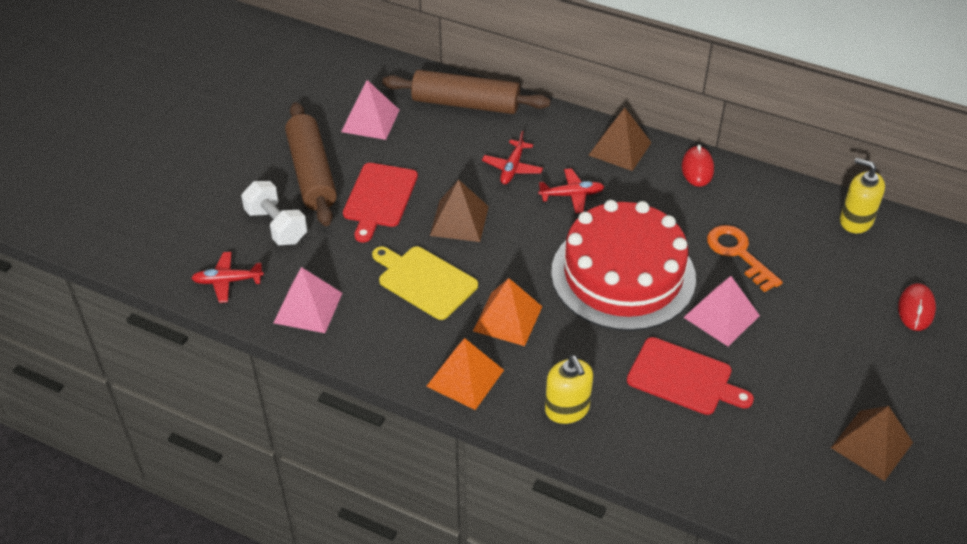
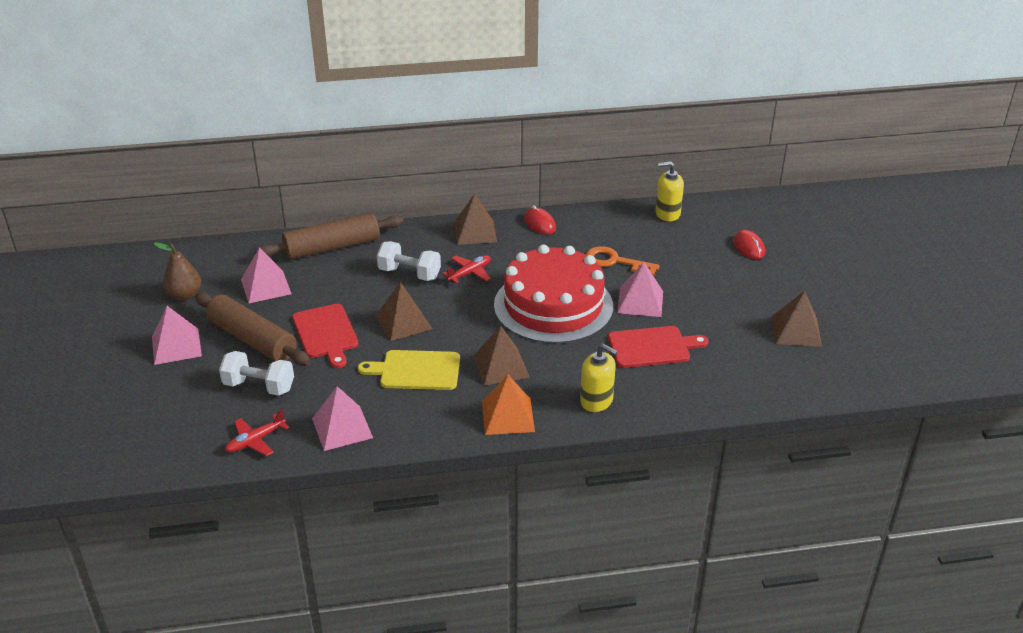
camera: 35 degrees left, 10 degrees down
(245, 149) = (176, 346): none -> pink pyramid
(295, 98) = (184, 295): none -> brown pear
(507, 318) = (500, 366): orange pyramid -> brown pyramid
(512, 168) = (409, 274): red plane -> white dumbbell

